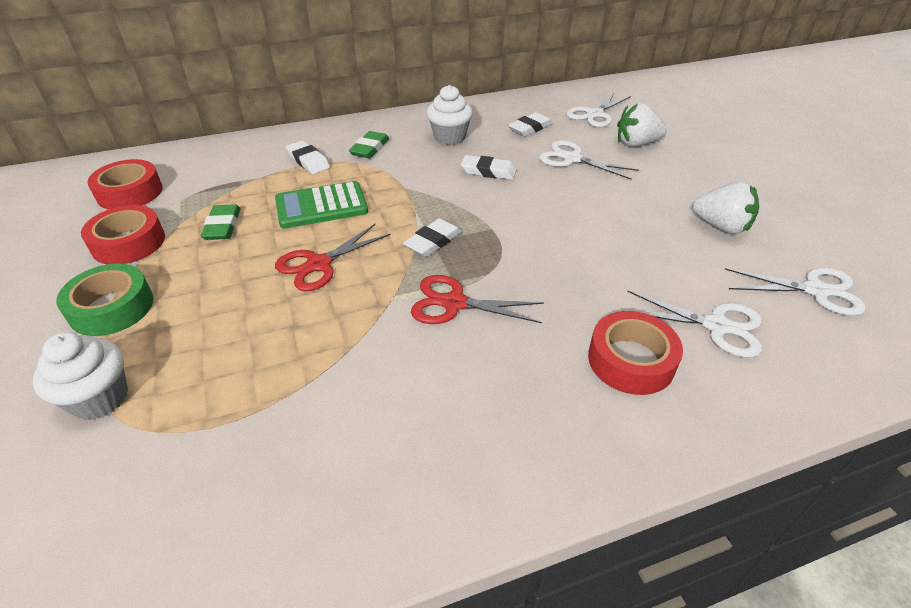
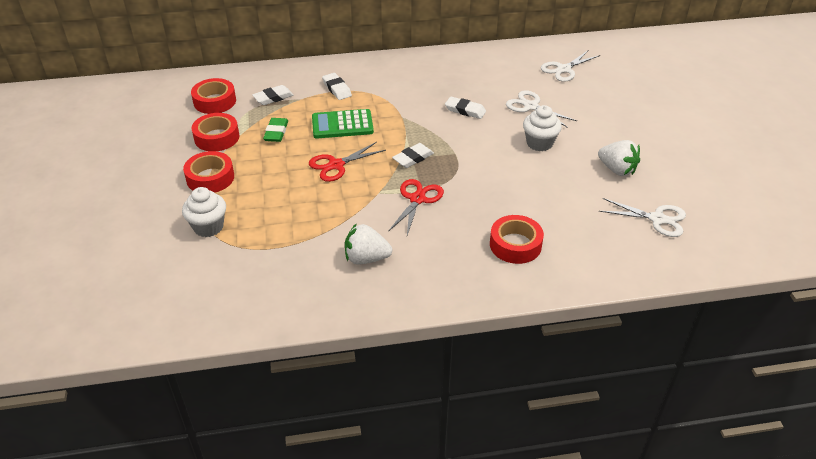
camera: 10 degrees right, 0 degrees up
(112, 308) = (210, 178): green tape -> red tape
(370, 148) = (382, 83): green eraser -> none
(449, 137) = (444, 79): white cupcake -> white cupcake (539, 143)
(454, 303) = (417, 199): red scissors -> red scissors turned 90 degrees clockwise
(530, 128) = (508, 77): white eraser -> white eraser (273, 98)
(636, 144) = (586, 98): white strawberry -> white strawberry (366, 258)
(716, 326) = (578, 232): white scissors -> none

